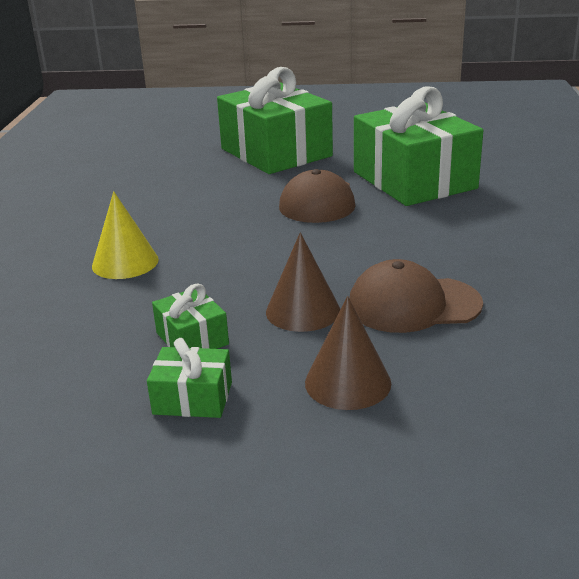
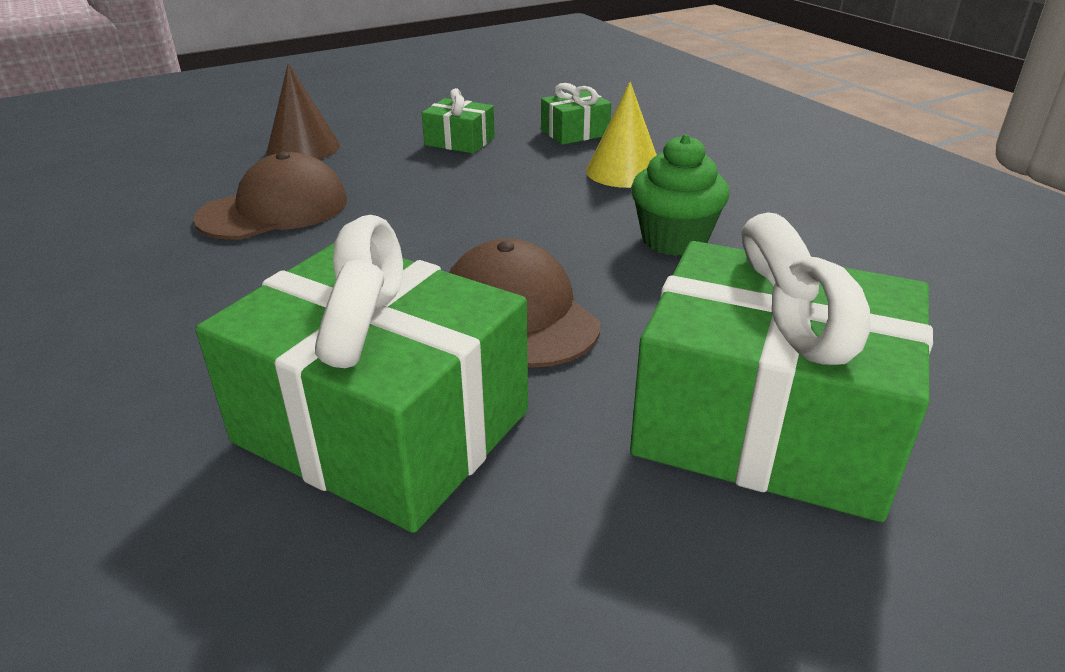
camera: 145 degrees right, 5 degrees up
(187, 211) = (674, 240): none -> green cupcake
(193, 398) = (411, 118): green gift -> green gift (575, 132)
(303, 311) = (385, 179): brown cone -> none

